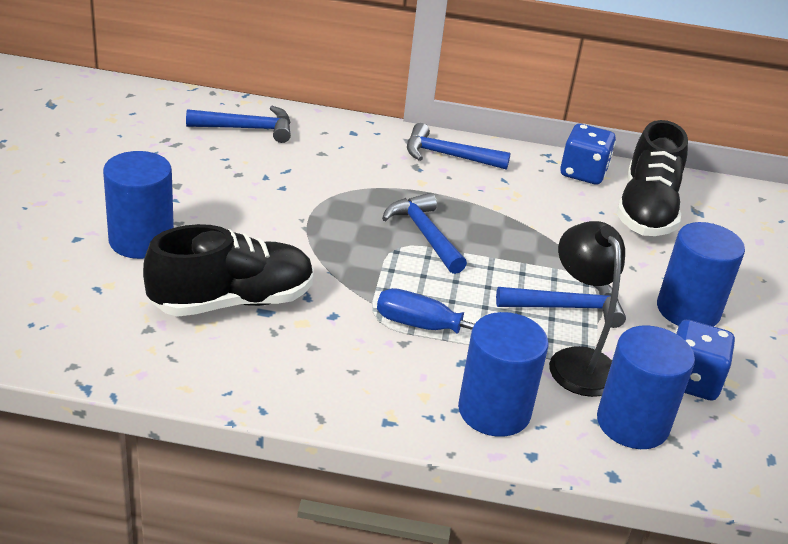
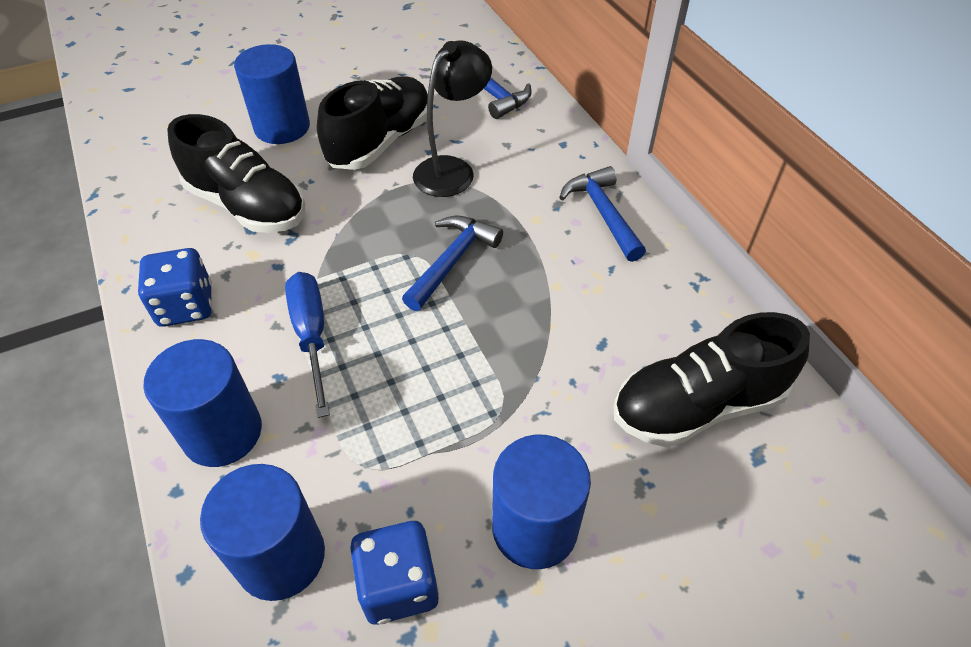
camera: 60 degrees right, 15 degrees up
(237, 202) = (380, 142): none -> black shoe
(567, 307) = (435, 415): blue hammer -> none
(577, 361) = (350, 463): black lamp -> black lamp (452, 169)
(583, 173) = (704, 320): blue dice -> blue dice (186, 306)

